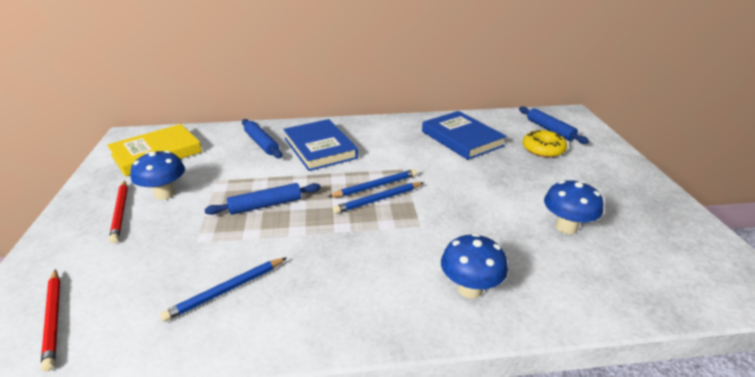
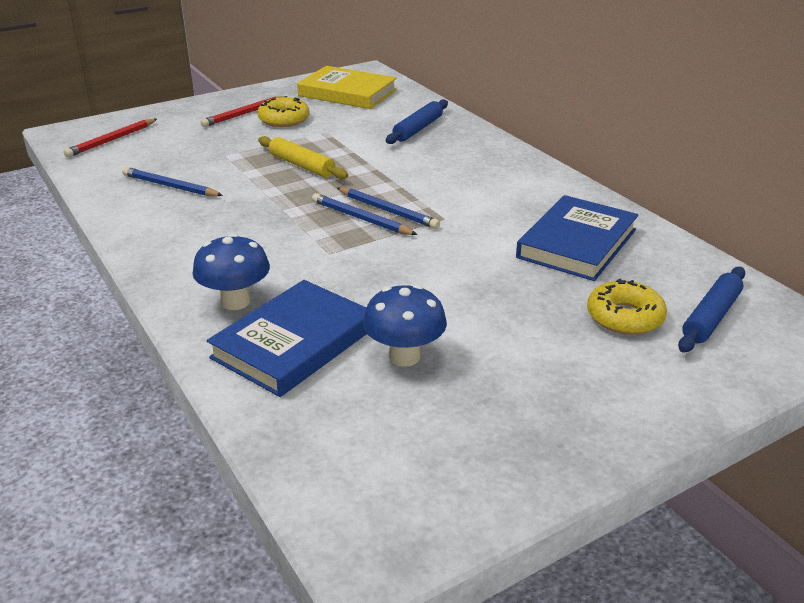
camera: 65 degrees right, 0 degrees up
(165, 194) = (284, 119): blue mushroom -> yellow donut
(265, 205) = (302, 165): blue rolling pin -> yellow rolling pin
(320, 148) = (441, 160): blue book -> blue book (293, 343)

